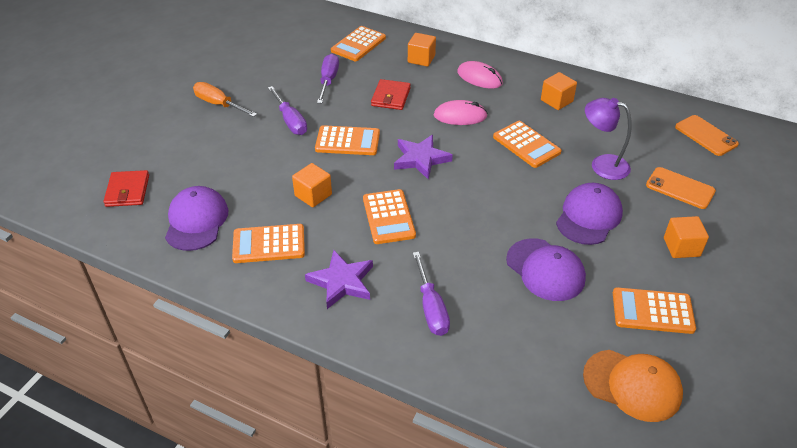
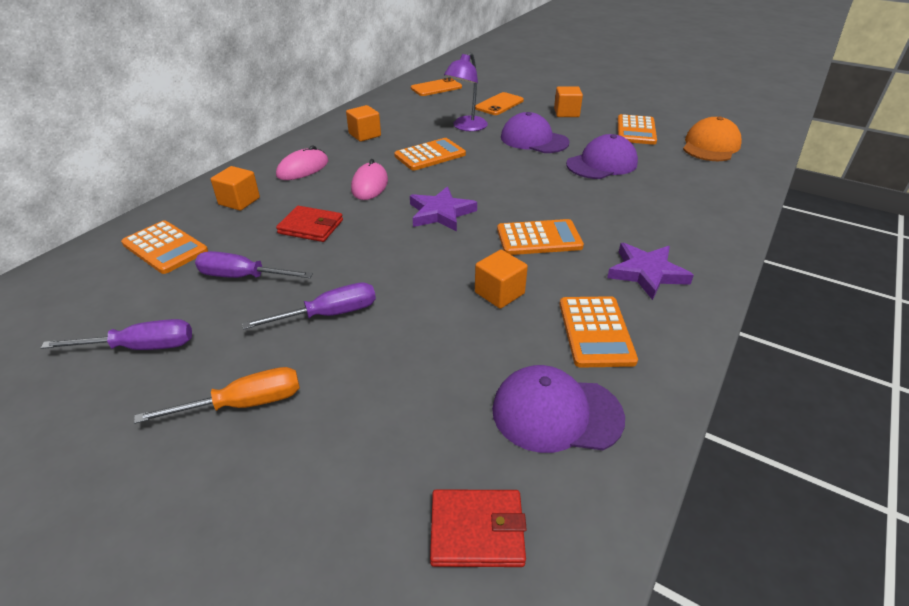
camera: 85 degrees left, 5 degrees down
(219, 104) = (244, 404): orange screwdriver -> orange screwdriver turned 150 degrees counterclockwise
(347, 141) = (394, 263): orange calculator -> none
(431, 307) = (665, 220): purple screwdriver -> purple screwdriver (141, 347)

